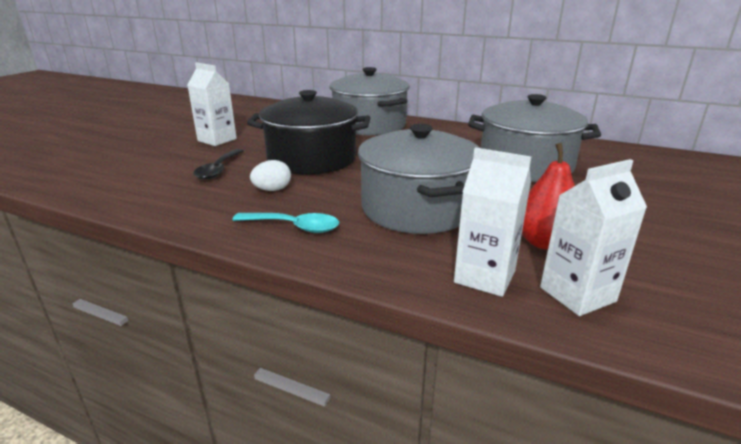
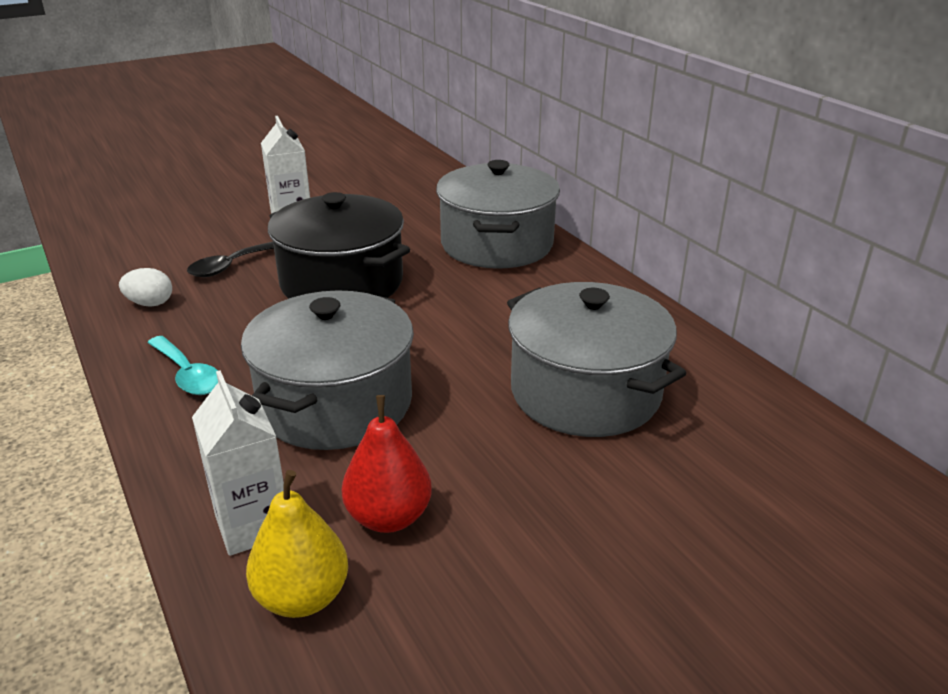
camera: 35 degrees right, 5 degrees up
(272, 190) = (239, 315): white egg -> white egg (150, 303)
(577, 294) = (302, 597): white carton -> yellow pear

